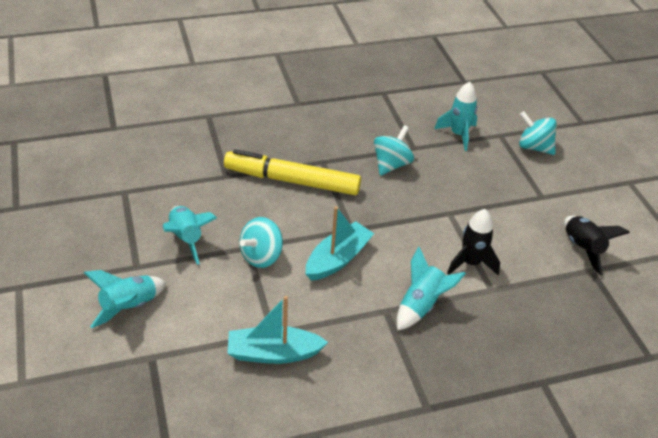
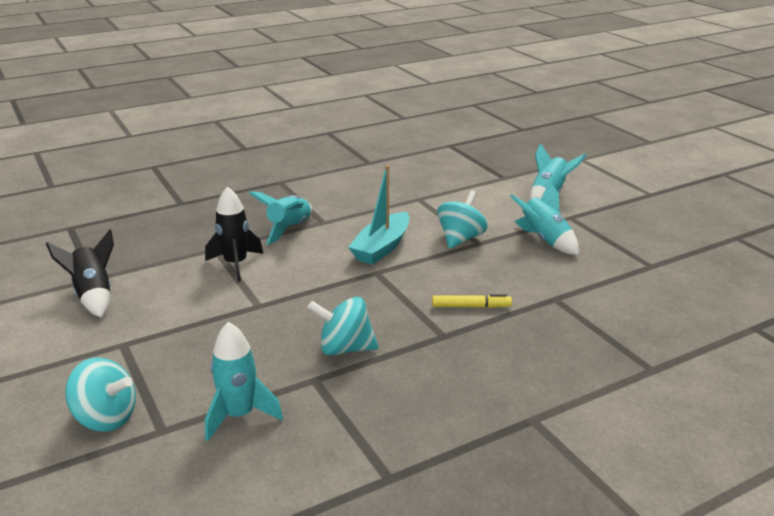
camera: 170 degrees right, 15 degrees down
(273, 353) = (411, 190): turquoise boat -> none
(292, 181) = (471, 306): yellow marker -> yellow marker, size x0.43
(391, 164) = (345, 348): turquoise spinning top -> turquoise spinning top turned 75 degrees clockwise

